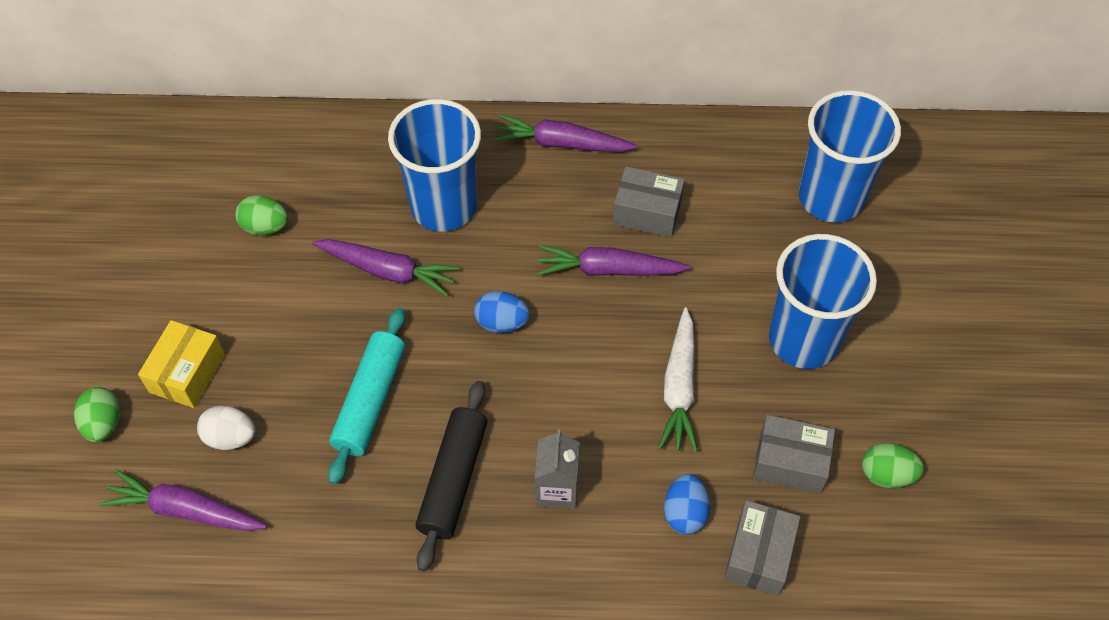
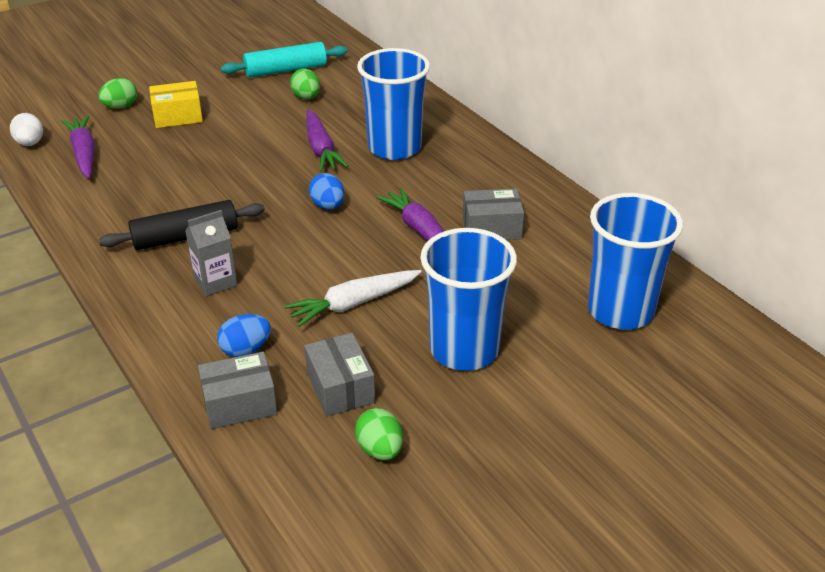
camera: 55 degrees right, 20 degrees down
(230, 437) = (146, 147): white egg -> white egg (30, 143)
(370, 401) = (216, 182): turquoise rolling pin -> turquoise rolling pin (286, 70)
(561, 144) = (503, 170): purple carrot -> none
(647, 212) = (491, 228): grey box -> grey box turned 75 degrees counterclockwise

